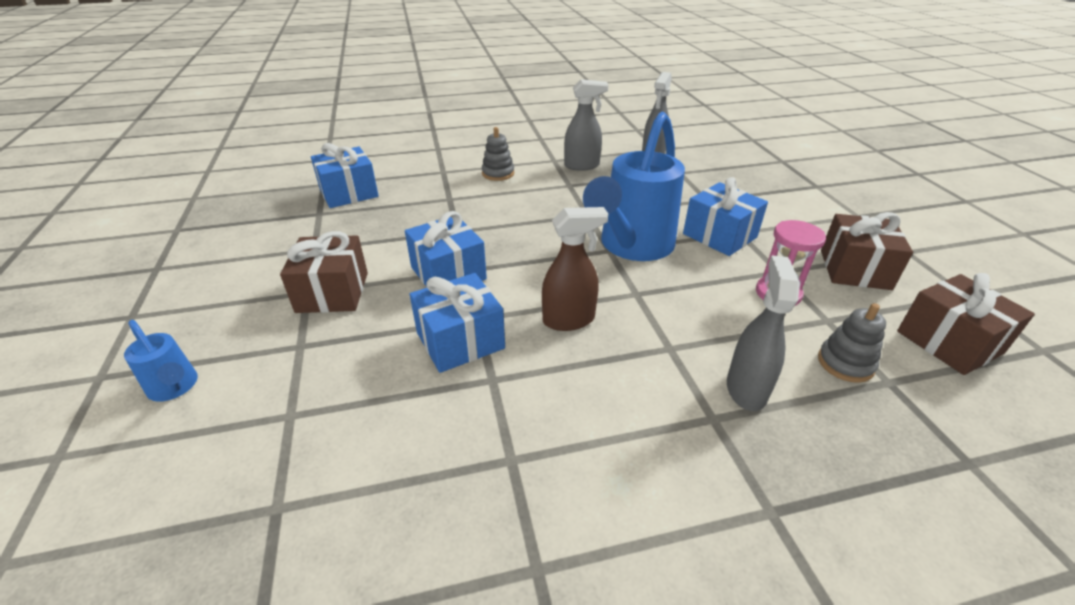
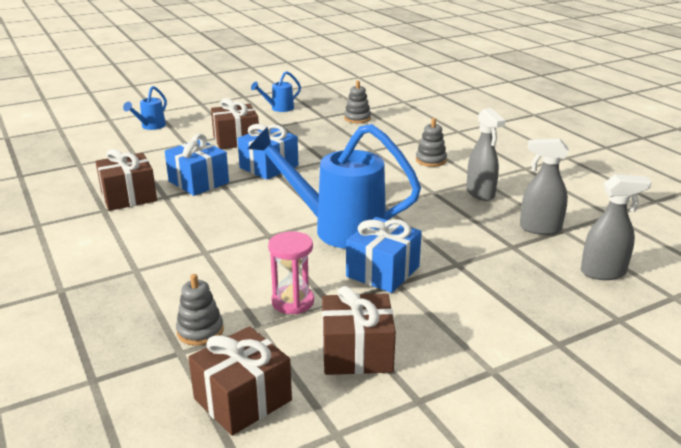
camera: 75 degrees right, 10 degrees down
(250, 243) = (278, 109): none -> blue watering can
(349, 193) = (357, 118): blue gift -> grey stacking toy
(473, 424) = (128, 196): none -> brown gift
(569, 320) = (228, 213): brown spray bottle -> none
(746, 389) = (165, 283): grey spray bottle -> grey spray bottle (603, 272)

